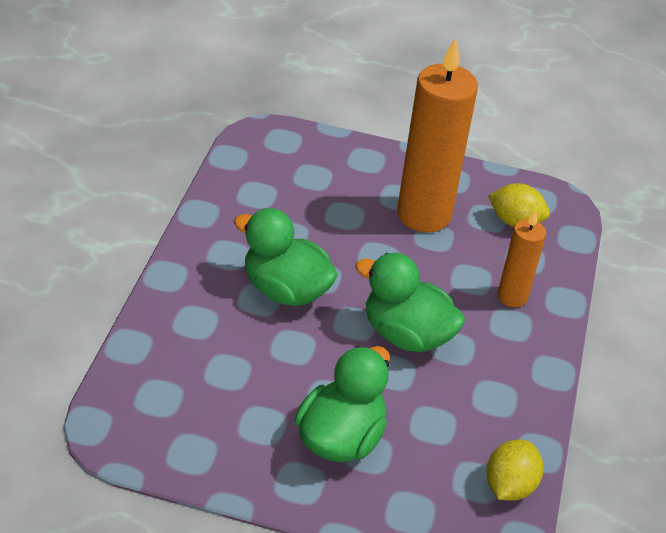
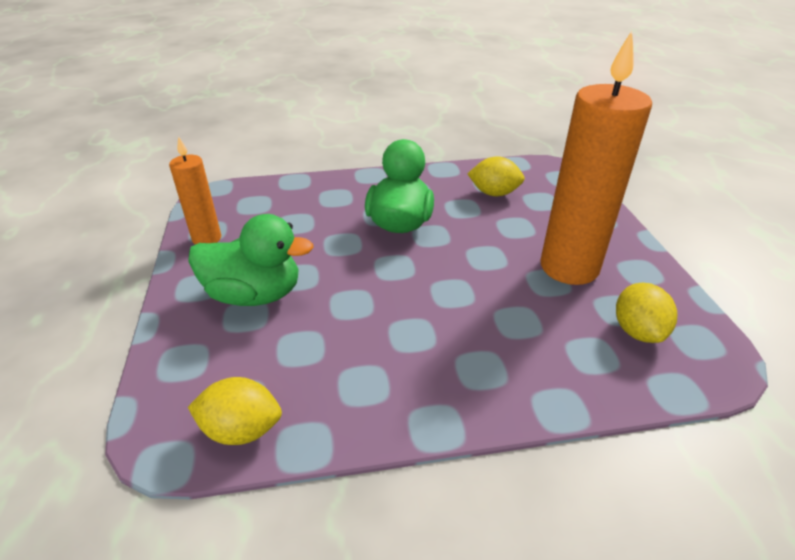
camera: 70 degrees right, 5 degrees down
(278, 200) = (494, 193): none -> yellow lemon
(406, 335) = (403, 299): green duck -> none
(512, 297) = (521, 359): orange candle -> orange candle (207, 238)

